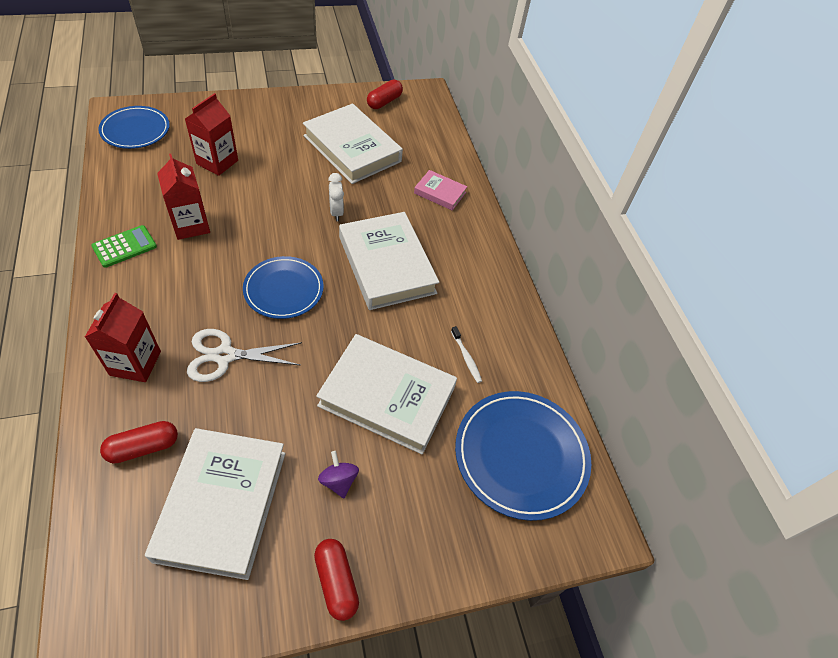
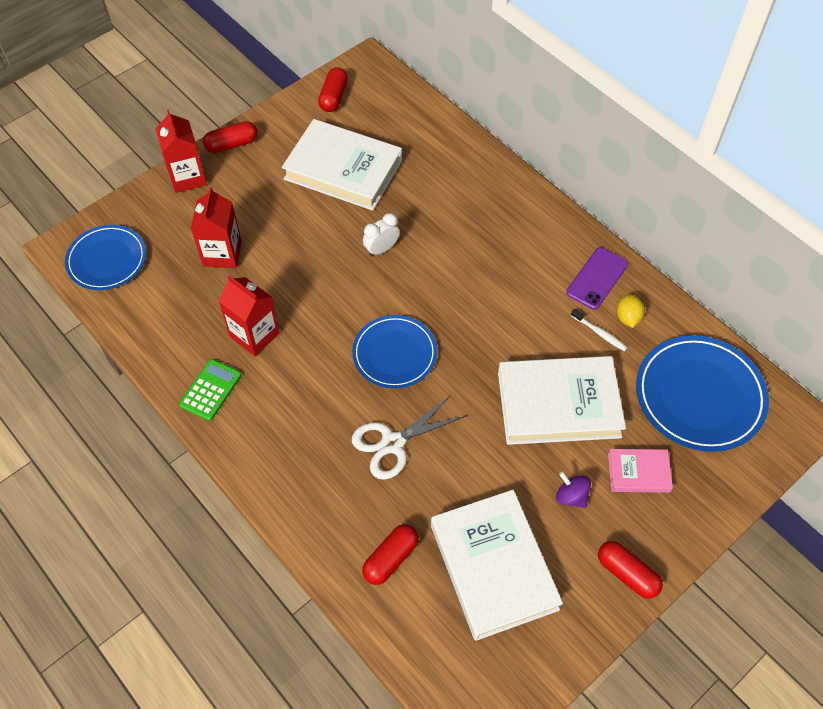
camera: 20 degrees left, 5 degrees up
(135, 363) = (320, 492): red carton -> red carton (187, 177)
(286, 99) = (232, 144): none -> red capsule
(336, 212) = (381, 249): white clock -> white clock turned 90 degrees clockwise
(387, 265) = (468, 279): white book -> none
(440, 193) = (463, 177): pink book -> pink book (638, 472)
(495, 314) = (597, 278): none -> purple phone
(500, 357) = (627, 318): none -> yellow lemon

